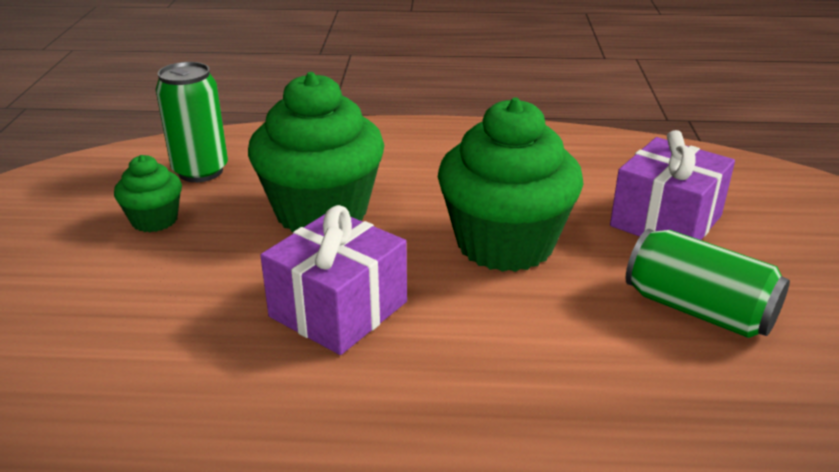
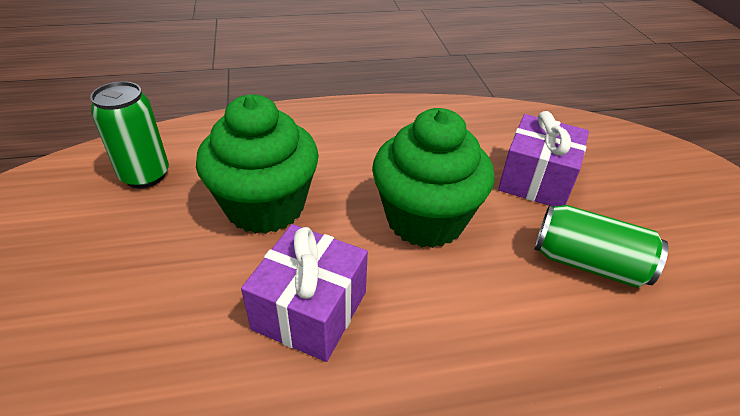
camera: 15 degrees left, 10 degrees up
(154, 220) = (115, 235): green cupcake -> none

